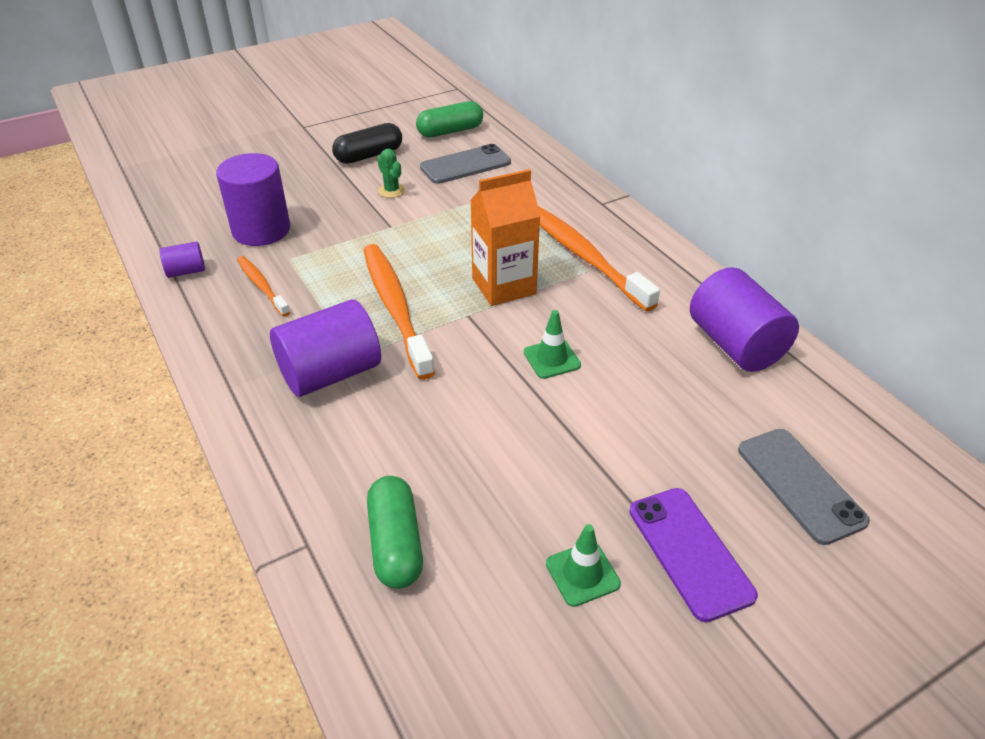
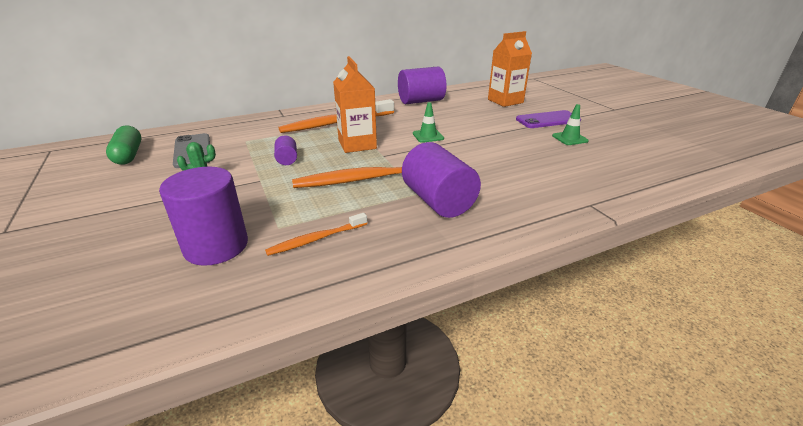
camera: 85 degrees left, 10 degrees down
(186, 271) = (265, 293): purple cylinder -> purple cylinder (287, 159)
(369, 155) = (127, 190): black capsule -> none
(395, 543) = (575, 178): green capsule -> none
(800, 485) = (505, 101): grey phone -> orange carton

